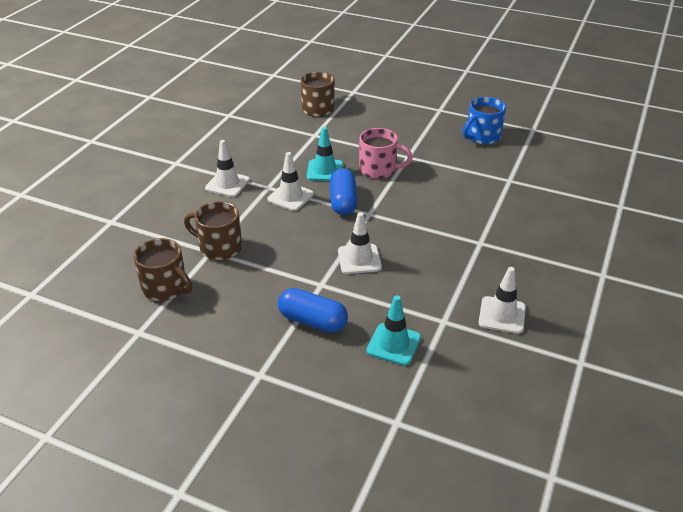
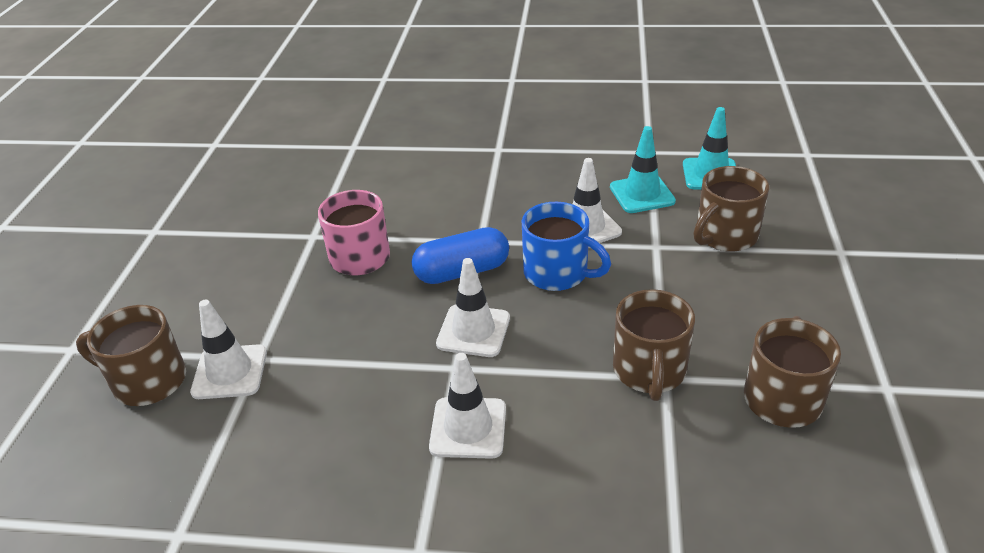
camera: 105 degrees left, 0 degrees up
(313, 321) = (724, 236): blue capsule -> brown mug
(324, 170) = (380, 313): turquoise traffic cone -> turquoise traffic cone (642, 194)
(482, 137) = (241, 180): blue mug -> blue mug (558, 273)
(502, 315) = (613, 122): white traffic cone -> white traffic cone (230, 372)

